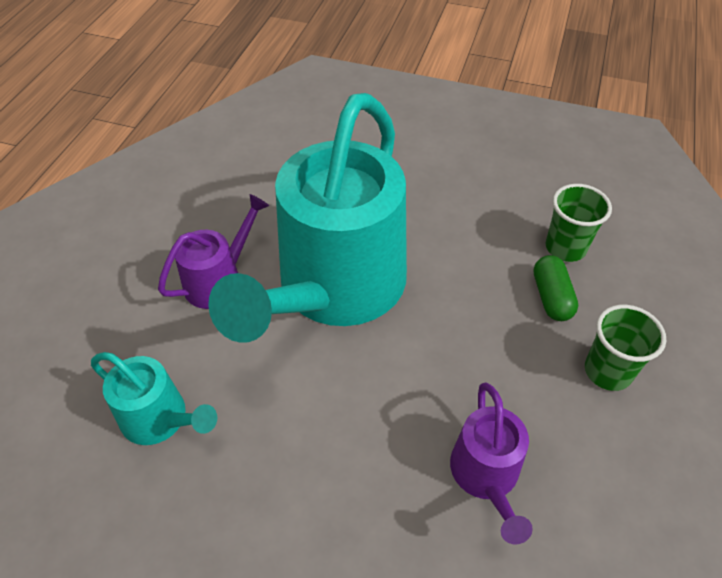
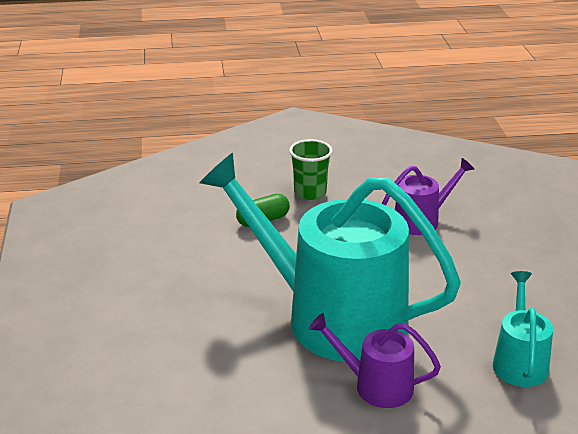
camera: 115 degrees left, 20 degrees down
(335, 288) = (332, 317): turquoise watering can -> turquoise watering can turned 150 degrees counterclockwise
(565, 248) = (208, 222): green cup -> none

